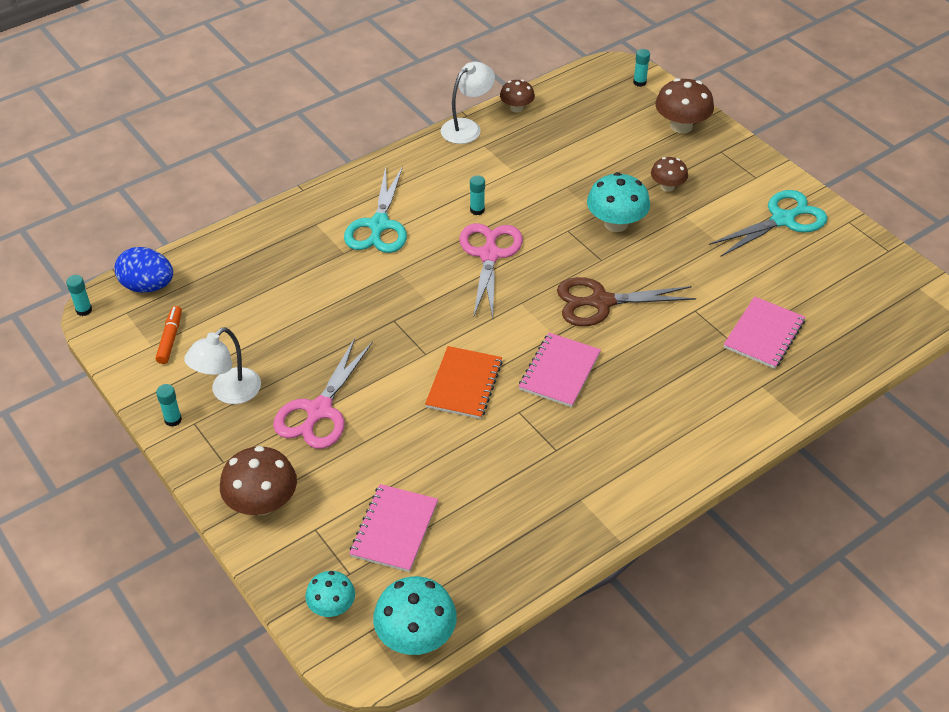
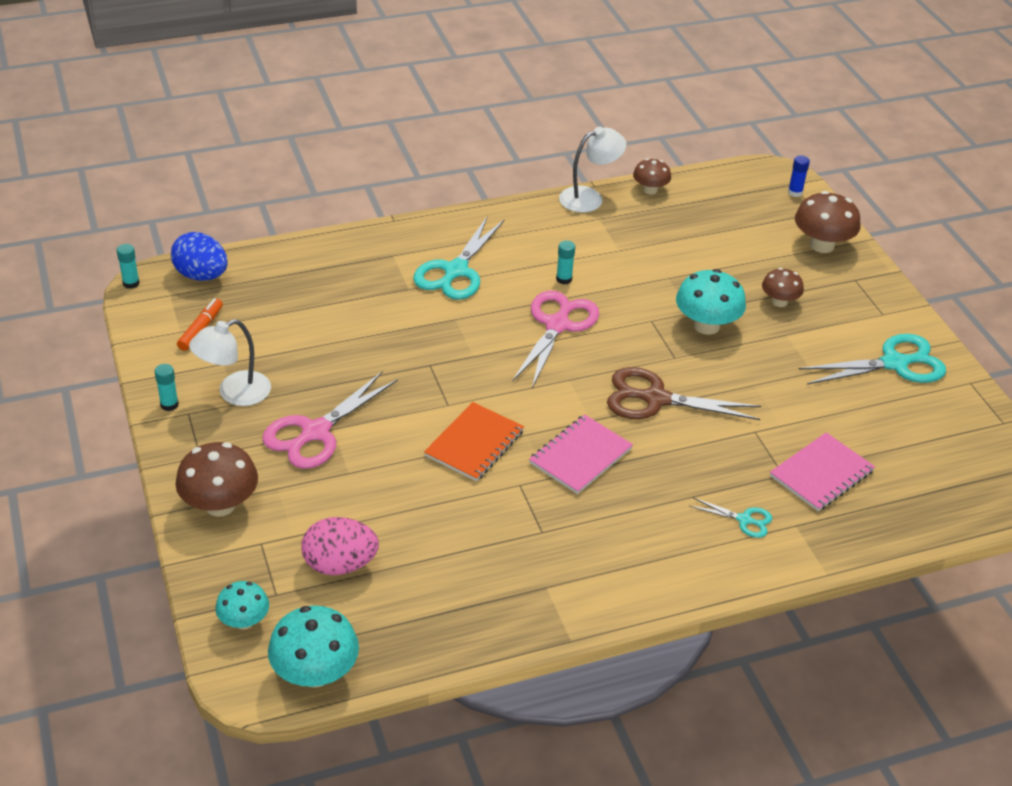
camera: 15 degrees right, 5 degrees down
(394, 529) = (340, 564): pink notebook -> pink egg
(639, 82) = (795, 192): turquoise glue stick -> blue glue stick
(718, 392) = (744, 520): none -> turquoise scissors

